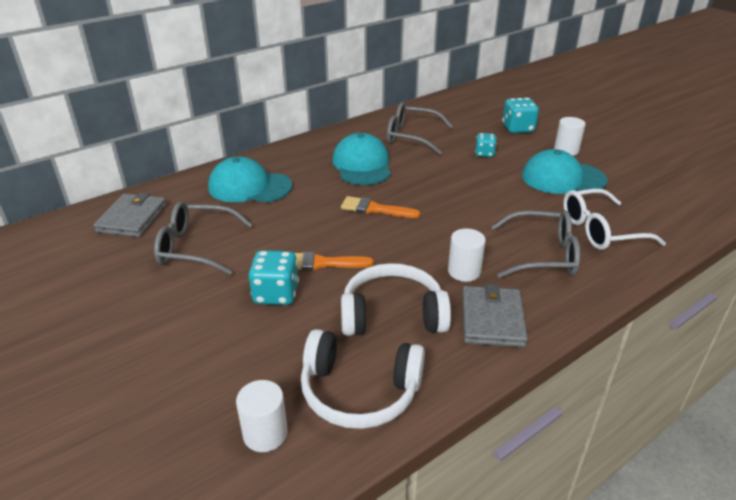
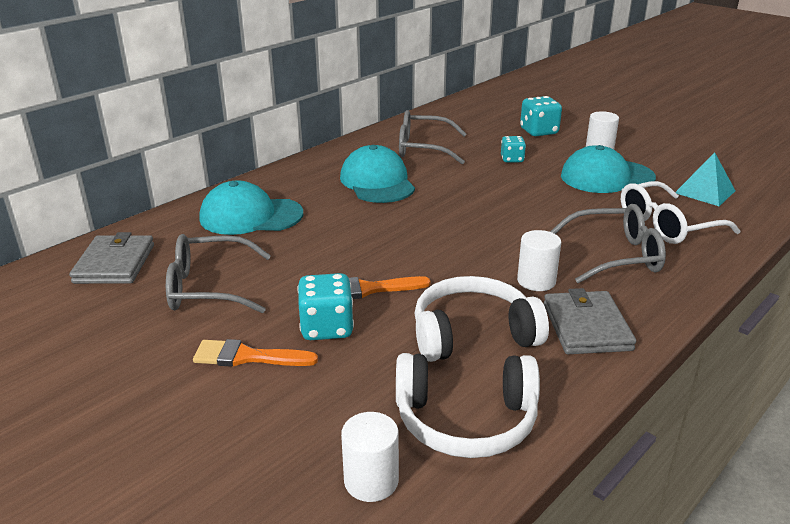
camera: 10 degrees left, 5 degrees down
(374, 209) = (409, 226): orange brush -> orange brush (247, 357)
(648, 201) = (705, 192): none -> turquoise pyramid

